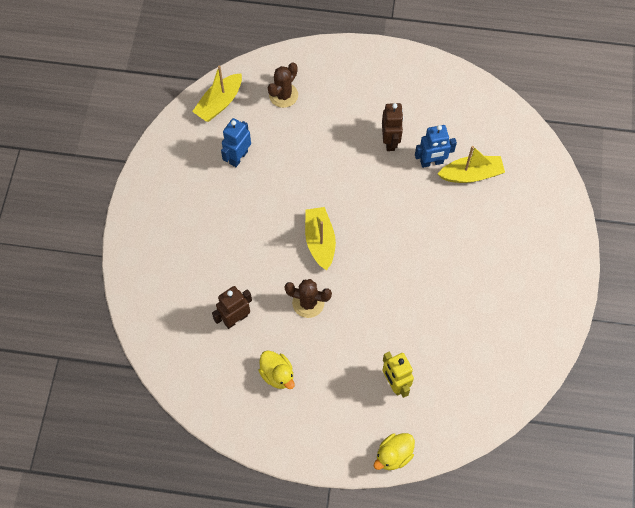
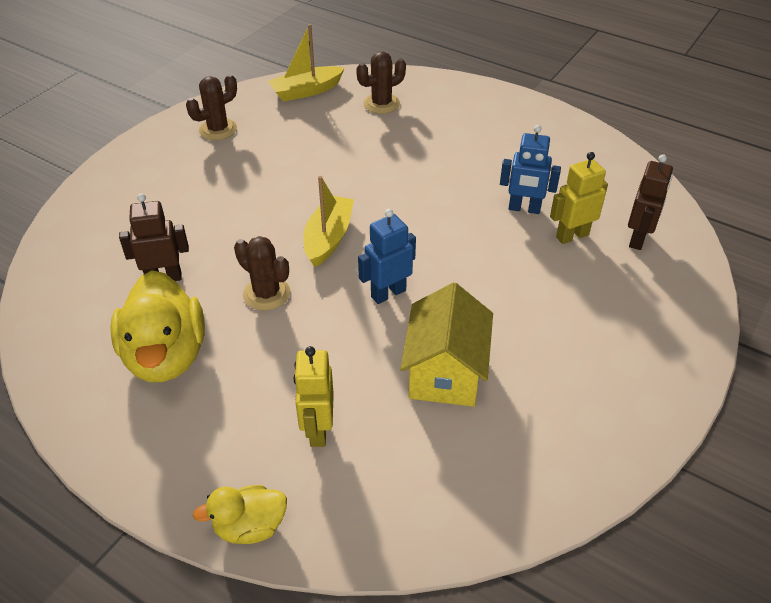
camera: 25 degrees right, 20 degrees down
(179, 171) = (218, 129): none -> brown cactus
(238, 157) = (291, 137): blue robot -> blue robot (388, 293)
(277, 374) = (166, 356): yellow duck -> yellow duck, size x1.84
(390, 141) = (482, 175): brown robot -> brown robot (638, 239)
(444, 314) = (445, 372): none -> yellow house
(471, 174) = (572, 236): yellow boat -> yellow robot

